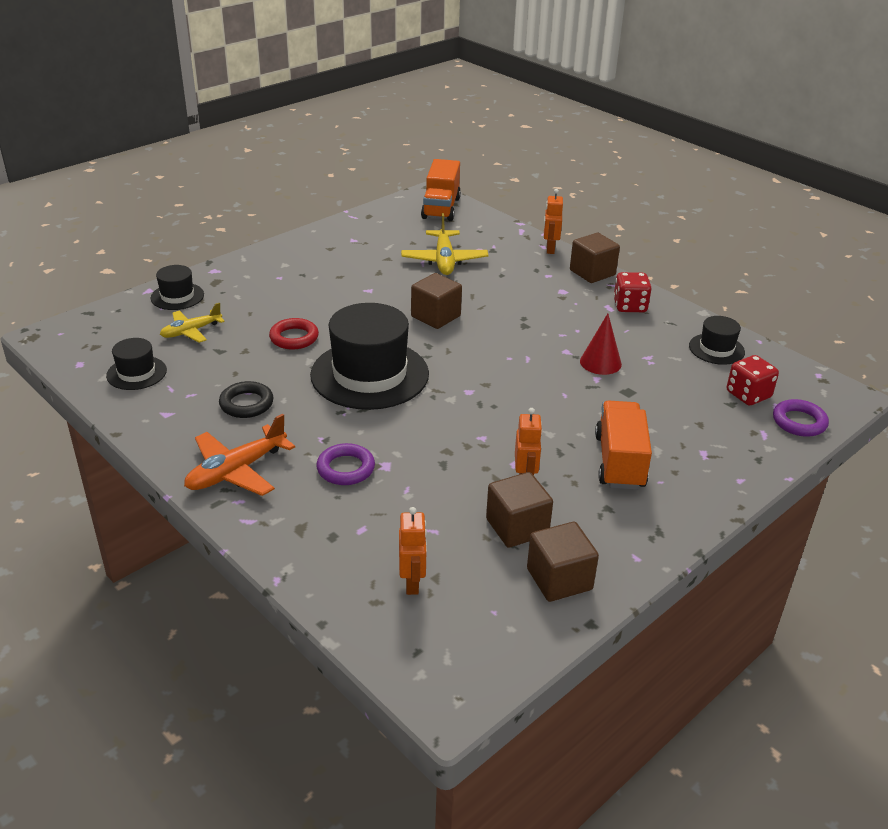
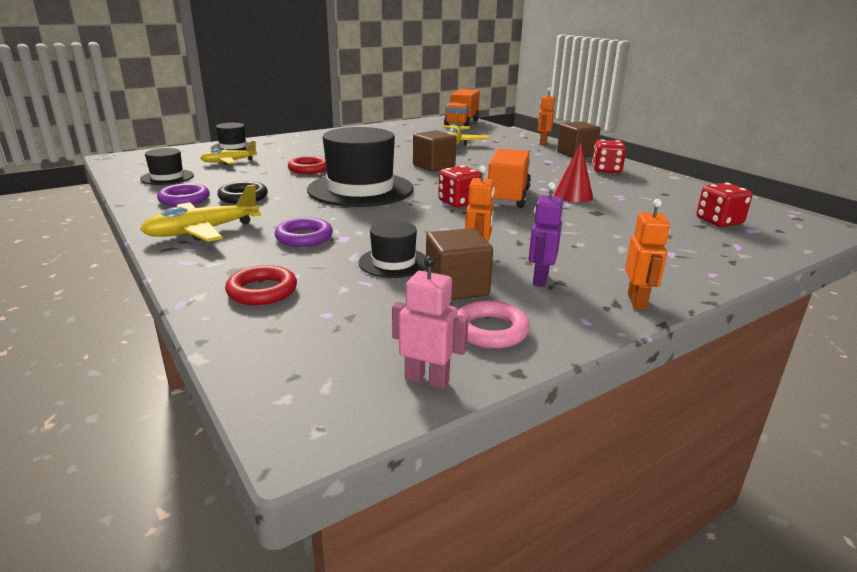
camera: 10 degrees right, 10 degrees down
(236, 471) = (202, 231): orange plane -> yellow plane
(343, 554) = (262, 291): none -> red ring
(412, 583) = (322, 318): orange robot -> orange robot (637, 301)
(483, 389) = (459, 202): none -> red dice
(523, 640) = (427, 379): none -> pink robot
(559, 579) = (490, 330): brown cube -> pink ring
(589, 506) = (540, 279): none -> purple robot
(619, 462) = (580, 252): orange truck -> orange truck (508, 197)
(716, 349) = (686, 195): black hat -> black hat (393, 262)
(799, 422) = (775, 241): purple ring -> purple ring (184, 199)

